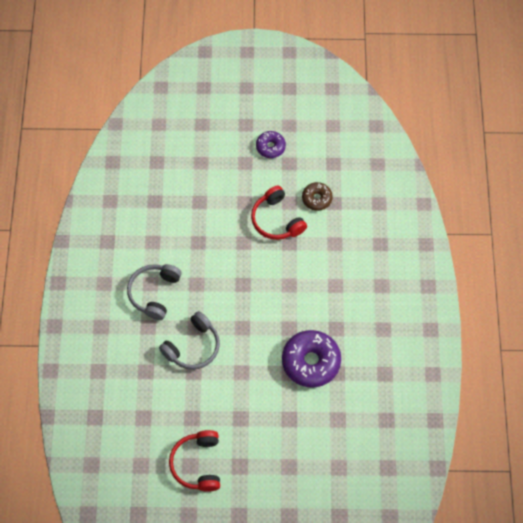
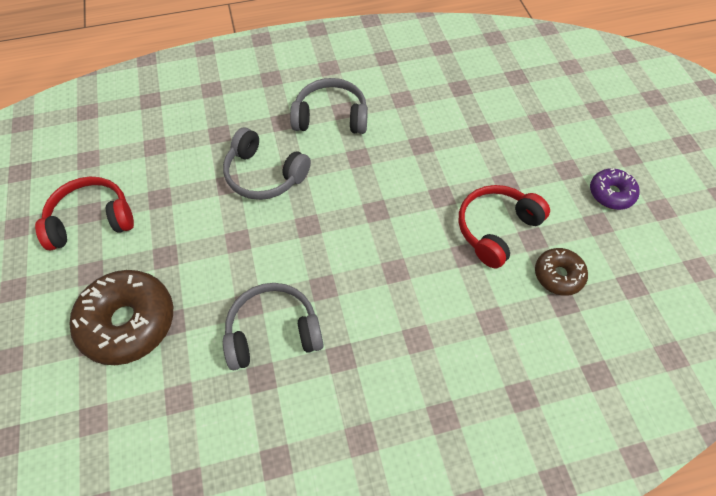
camera: 75 degrees right, 5 degrees down
(282, 444) = (128, 322): none -> brown donut
(311, 362) = (273, 332): purple donut -> grey headphones

